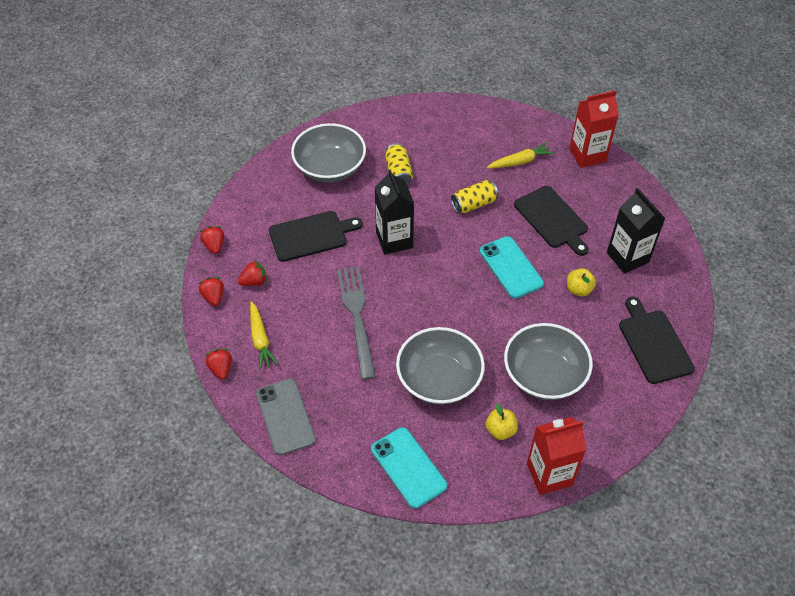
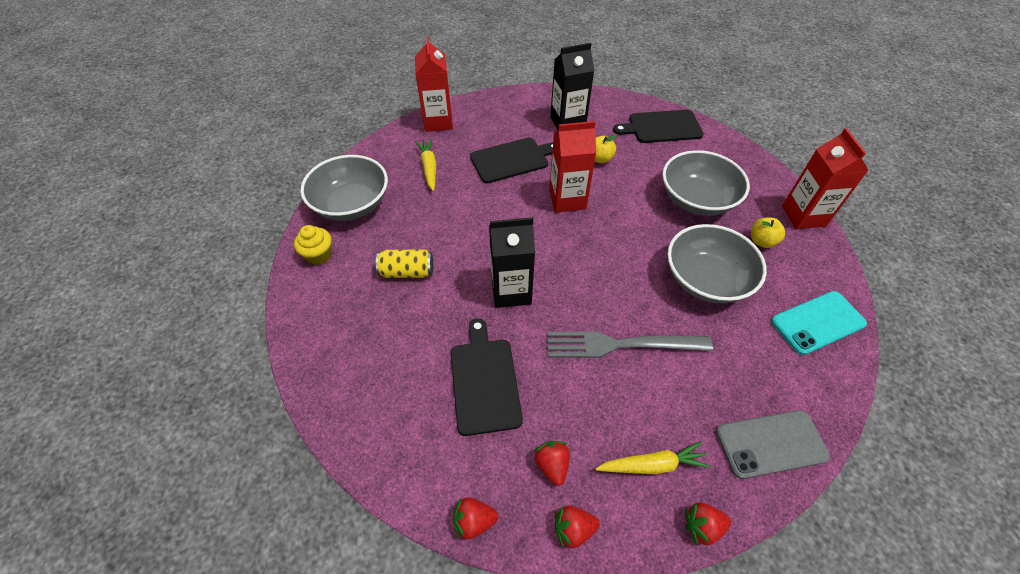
camera: 80 degrees left, 0 degrees up
(330, 167) = (371, 344): grey bowl -> grey bowl (351, 204)
(402, 118) = (319, 255): none -> yellow cupcake
(473, 204) = (476, 213): yellow can -> none
(511, 267) = (567, 199): turquoise phone -> red carton

